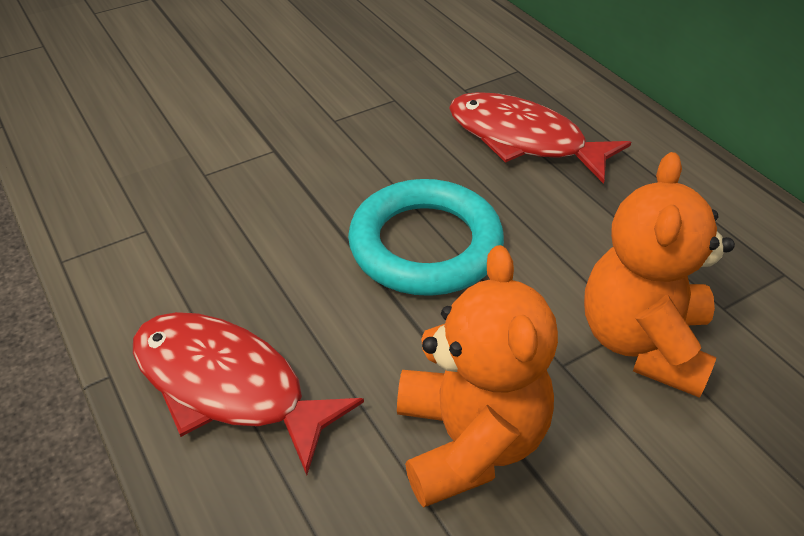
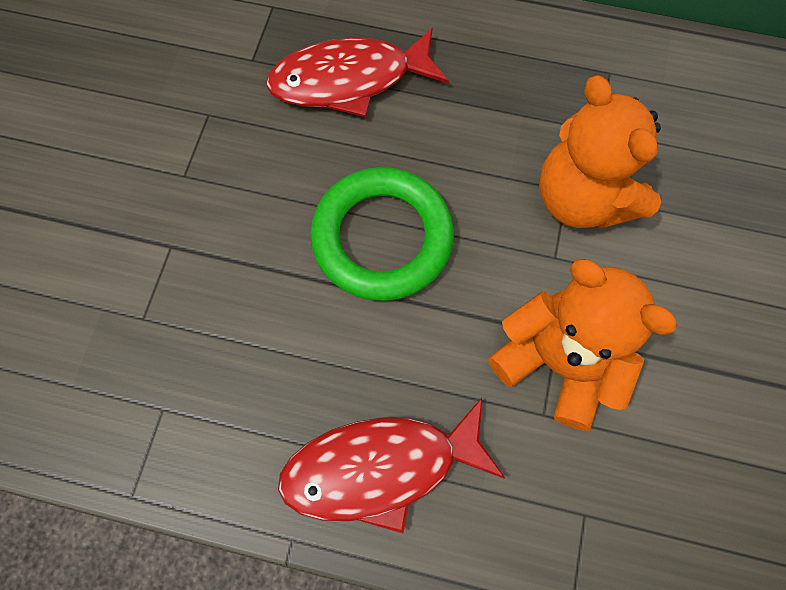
camera: 45 degrees left, 25 degrees up
(425, 245) = (382, 238): turquoise ring -> green ring

